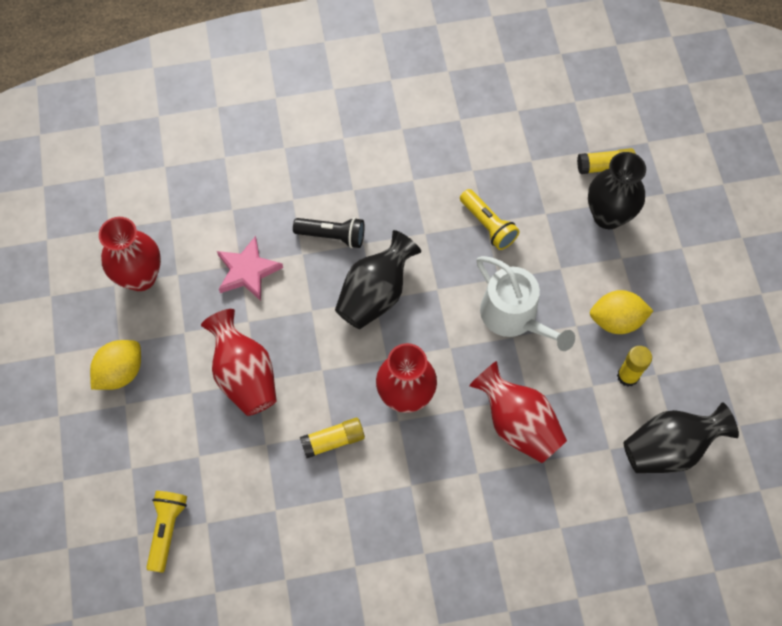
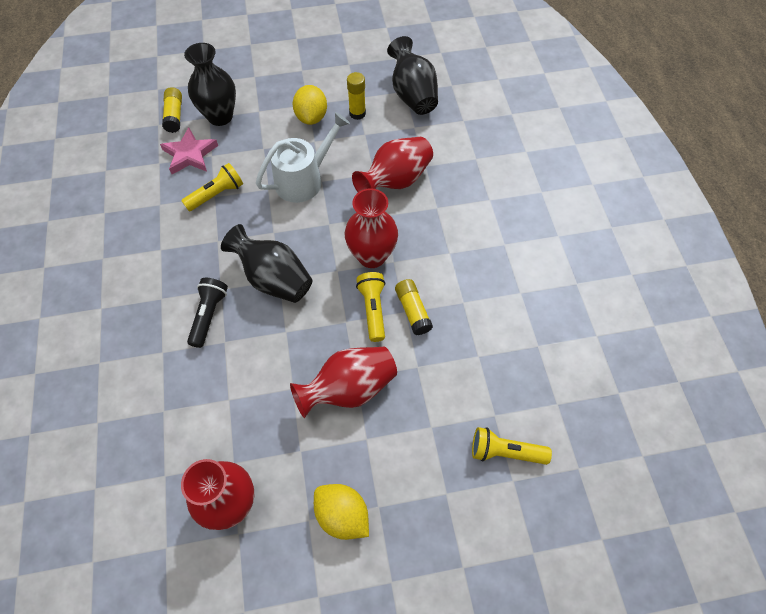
camera: 90 degrees left, 5 degrees down
(248, 271) = (237, 391): pink star -> pink star (190, 154)
(335, 398) = (373, 309): none -> yellow flashlight

